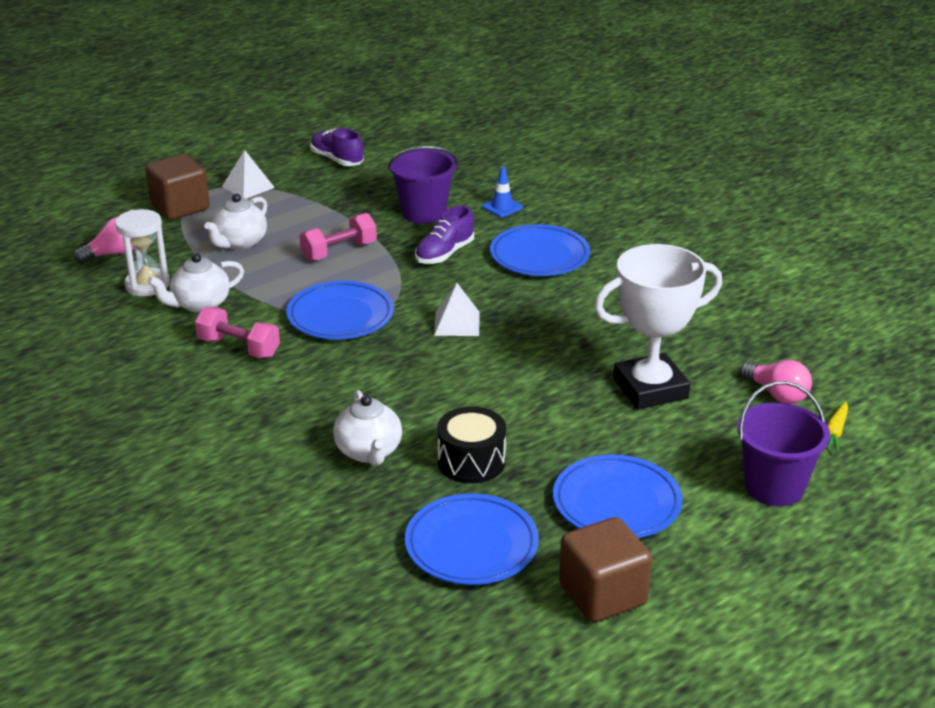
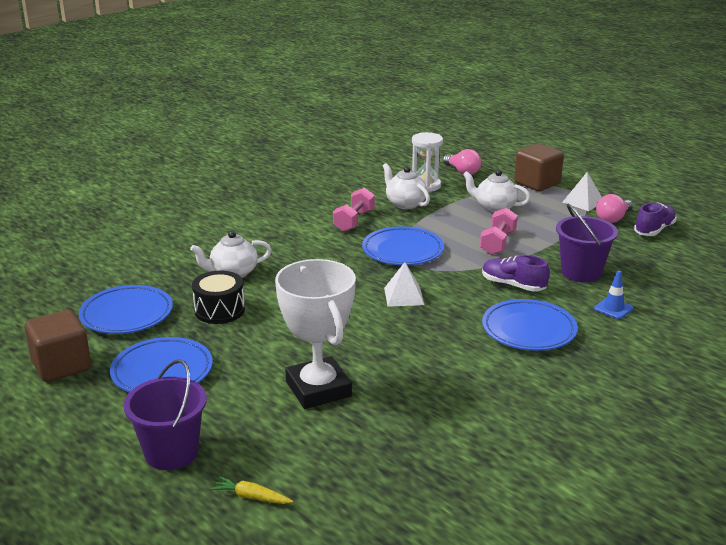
camera: 85 degrees right, 5 degrees down
(339, 251) = (498, 243): pink dumbbell -> pink dumbbell turned 60 degrees clockwise
(777, 394) = (315, 463): pink light bulb -> pink light bulb (613, 218)

